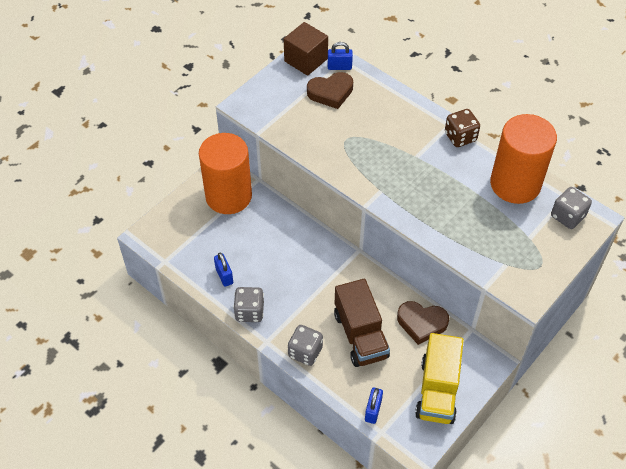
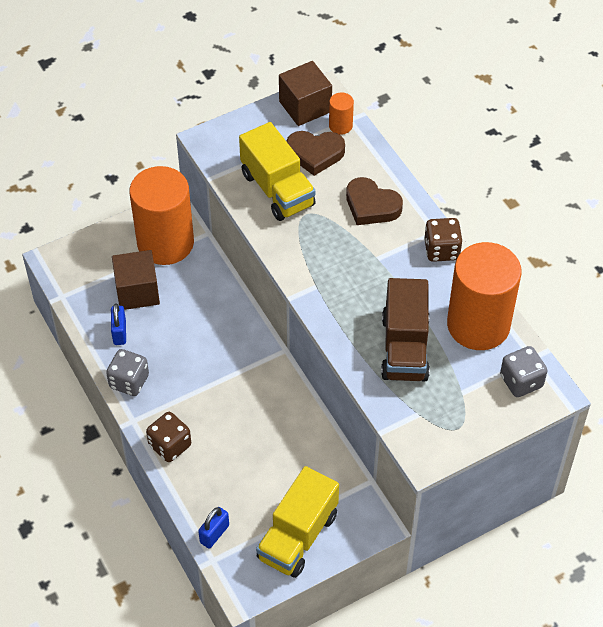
camera: 20 degrees right, 0 degrees up
(224, 240) = (137, 291): none -> brown cube
(305, 352) = (170, 445): grey dice -> brown dice
(315, 127) = (277, 189): none -> yellow truck
(339, 67) = (340, 126): blue padlock -> orange cylinder
(360, 335) = (240, 447): brown truck -> brown truck (405, 348)
(421, 323) = (316, 456): brown heart -> brown heart (371, 206)

